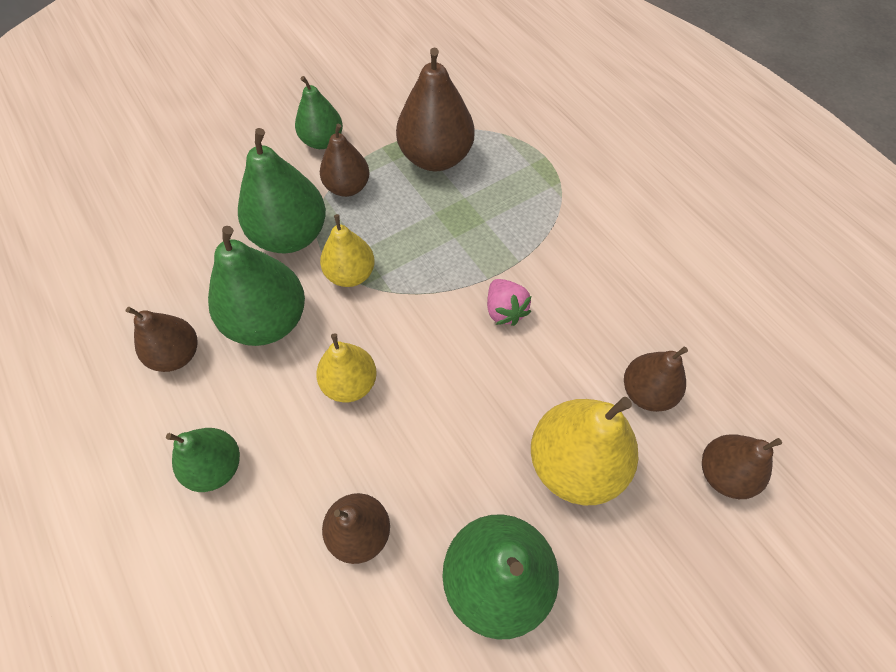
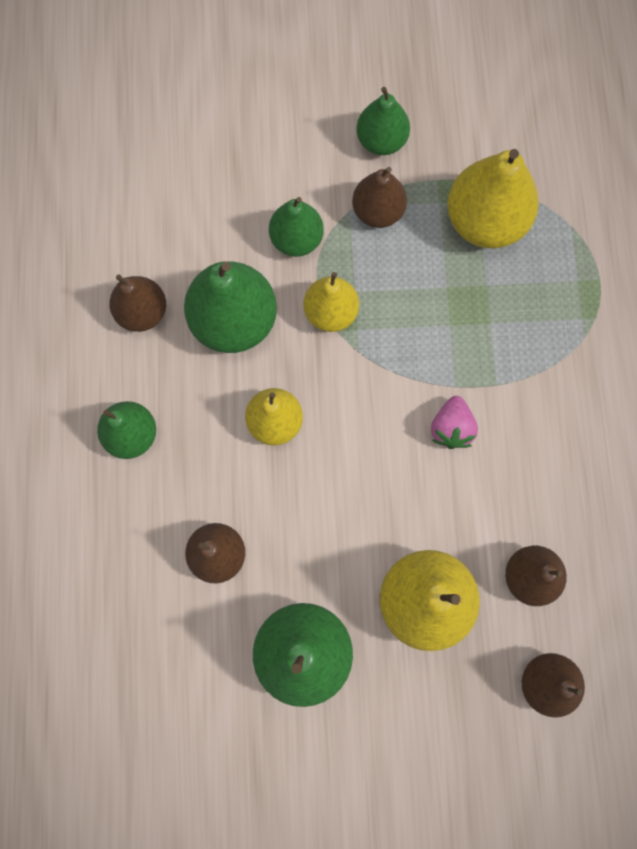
camera: 30 degrees right, 15 degrees up
(291, 235) = (296, 239): green pear -> green pear, size x0.62
(435, 157) = (485, 221): brown pear -> yellow pear

